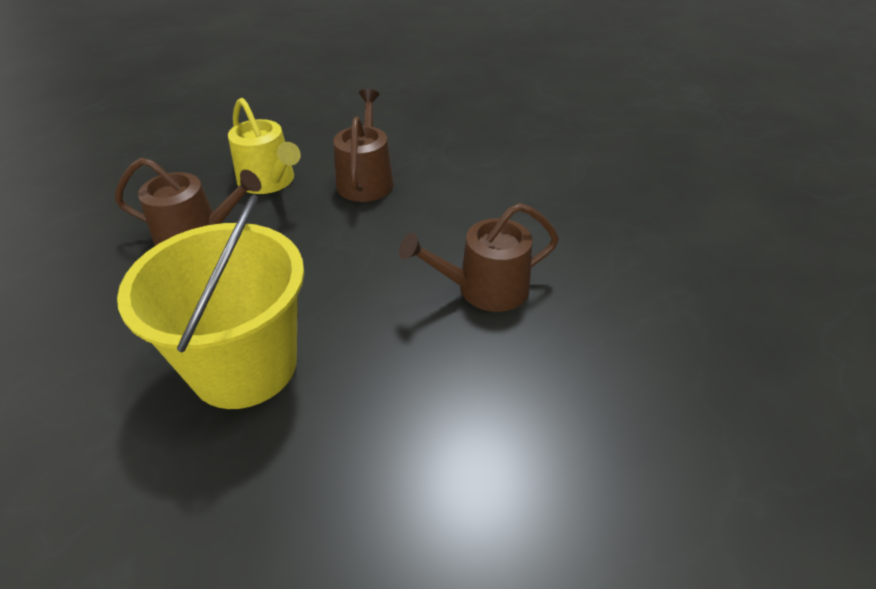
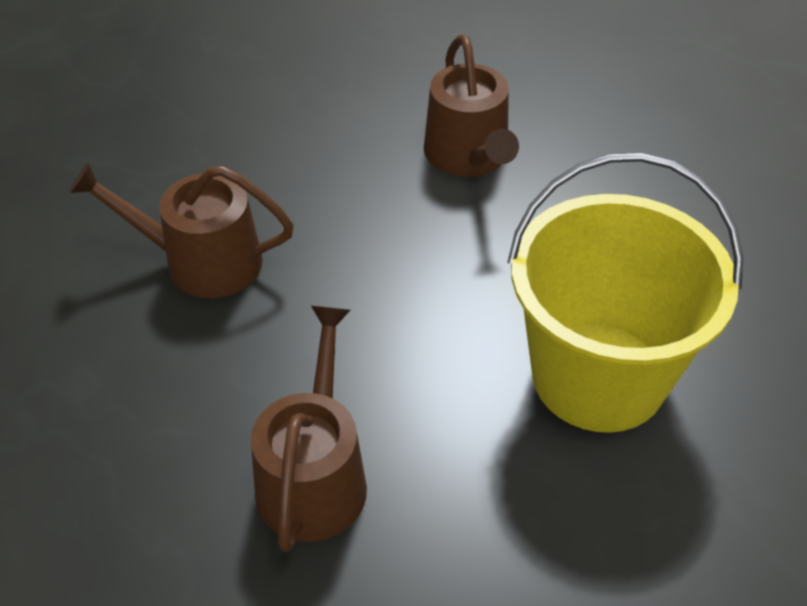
camera: 85 degrees left, 5 degrees up
(269, 181) = (169, 389): yellow watering can -> none

